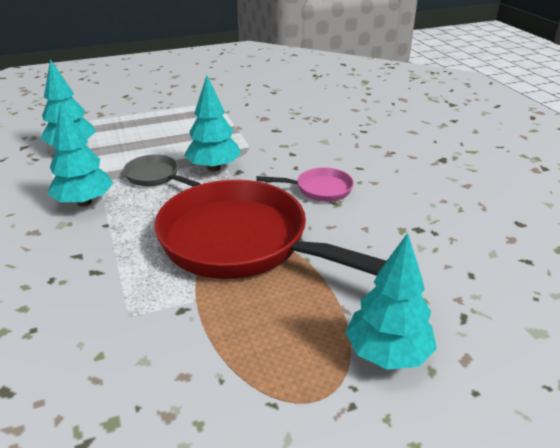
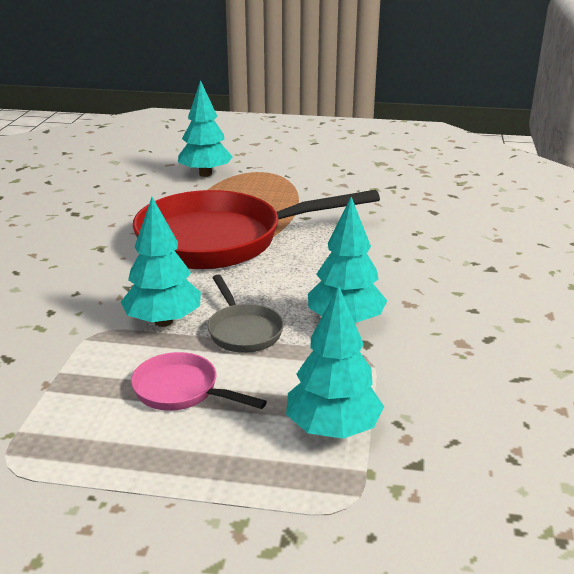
camera: 150 degrees left, 5 degrees down
(244, 244) = (221, 240): red pan -> red pan turned 105 degrees clockwise
(319, 189) = (93, 263): pink pan -> pink pan (181, 391)

